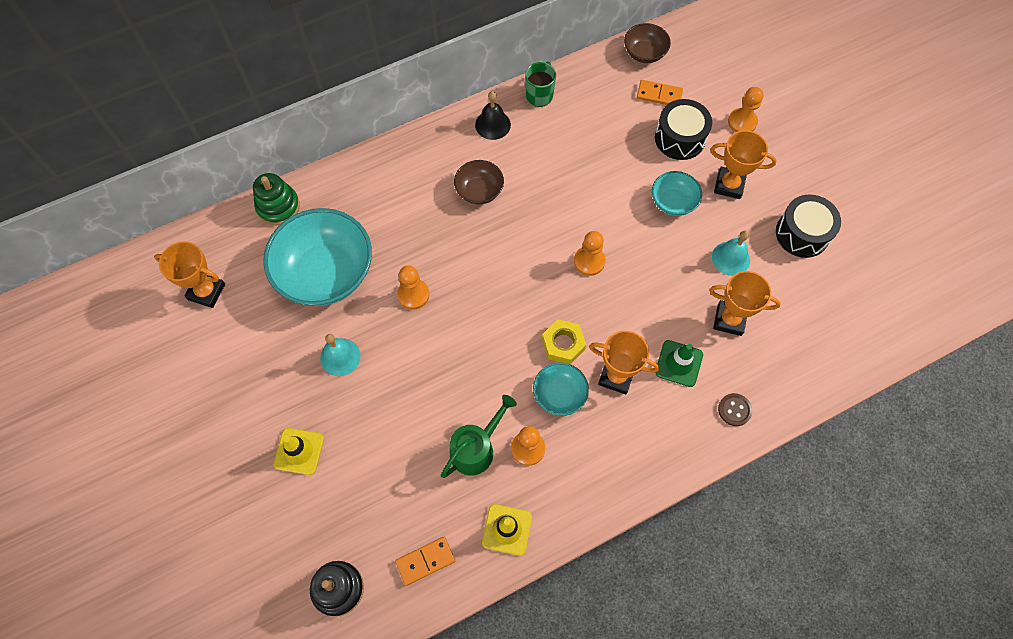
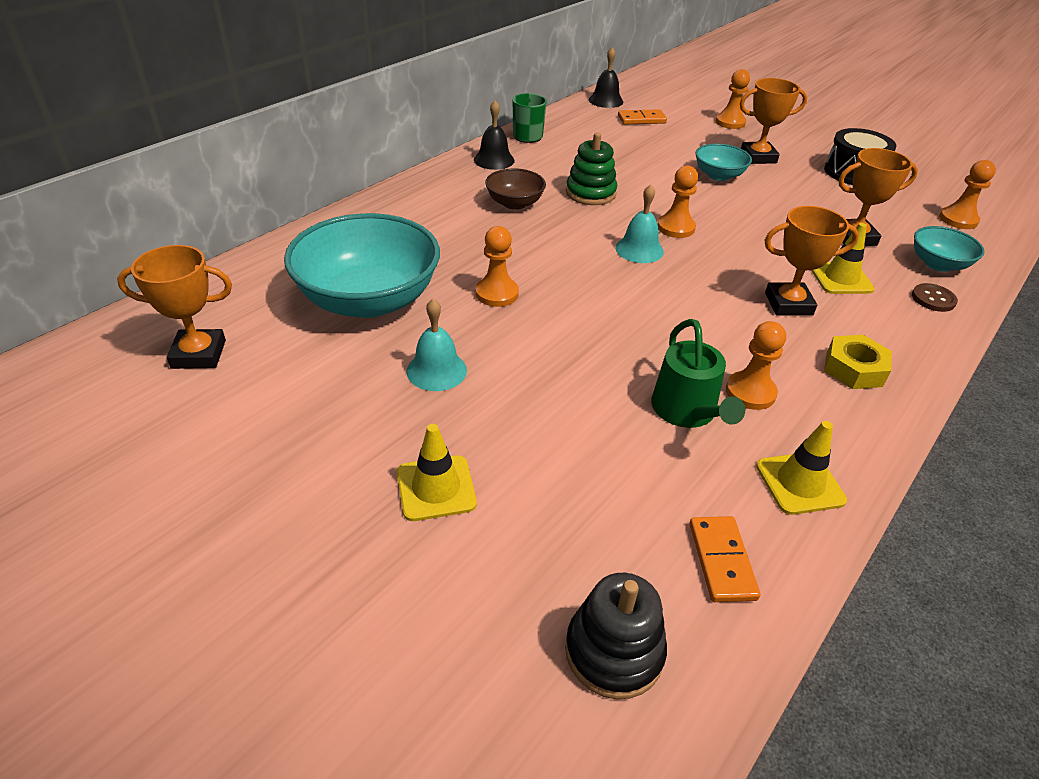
camera: 25 degrees left, 25 degrees down
(278, 206) = (271, 259): green stacking toy -> green stacking toy (590, 193)
(425, 561) = (722, 561): orange domino -> orange domino turned 45 degrees counterclockwise
(476, 449) = (686, 411): green watering can -> green watering can turned 150 degrees clockwise
(559, 395) = (741, 334): turquoise bowl -> turquoise bowl (938, 264)
(563, 344) = (706, 293): yellow nut -> yellow nut (854, 369)
(644, 53) = (605, 100): brown bowl -> black bell
(679, 138) = (685, 139): black drum -> none
(679, 363) = (841, 278): green traffic cone -> yellow traffic cone
(731, 258) = (809, 199): turquoise bell -> turquoise bell (639, 249)
(844, 327) = (958, 220): none -> orange pawn

